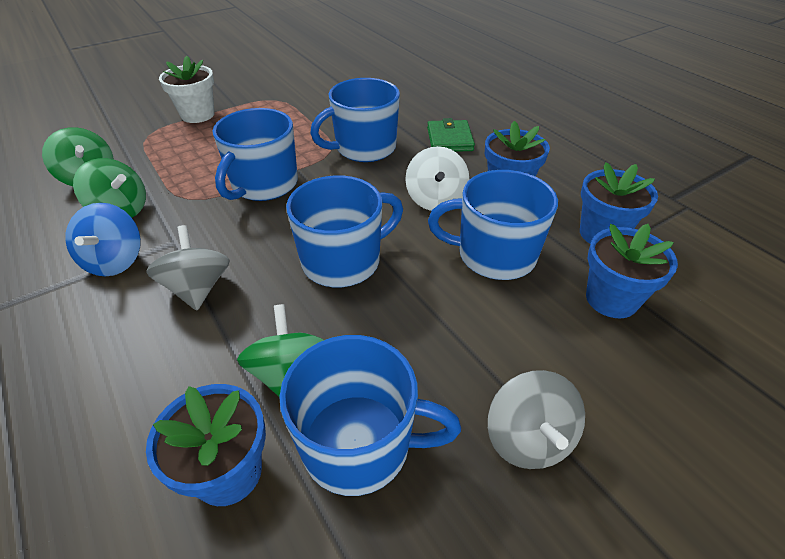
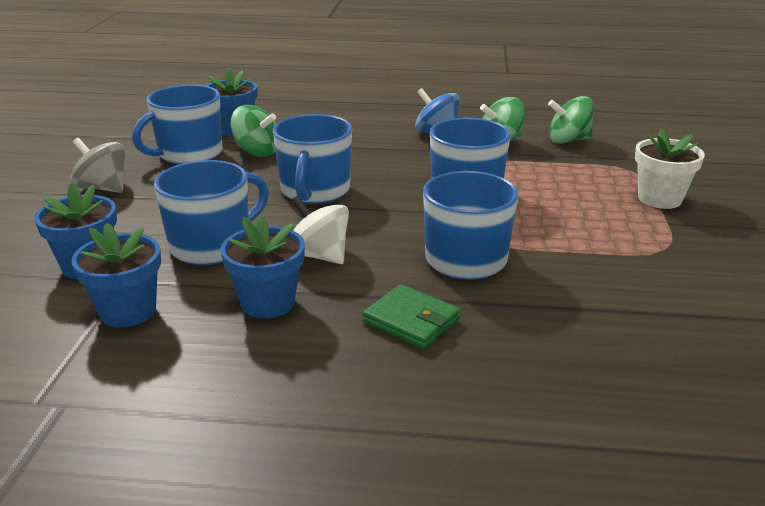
camera: 130 degrees right, 15 degrees down
(198, 288) = (368, 147): grey spinning top -> none

